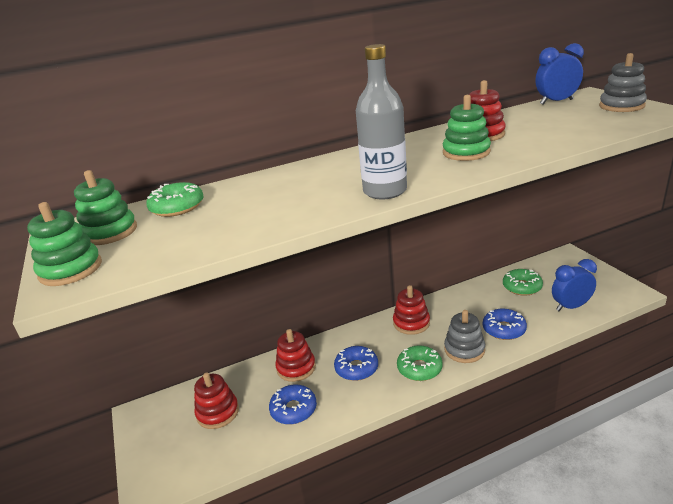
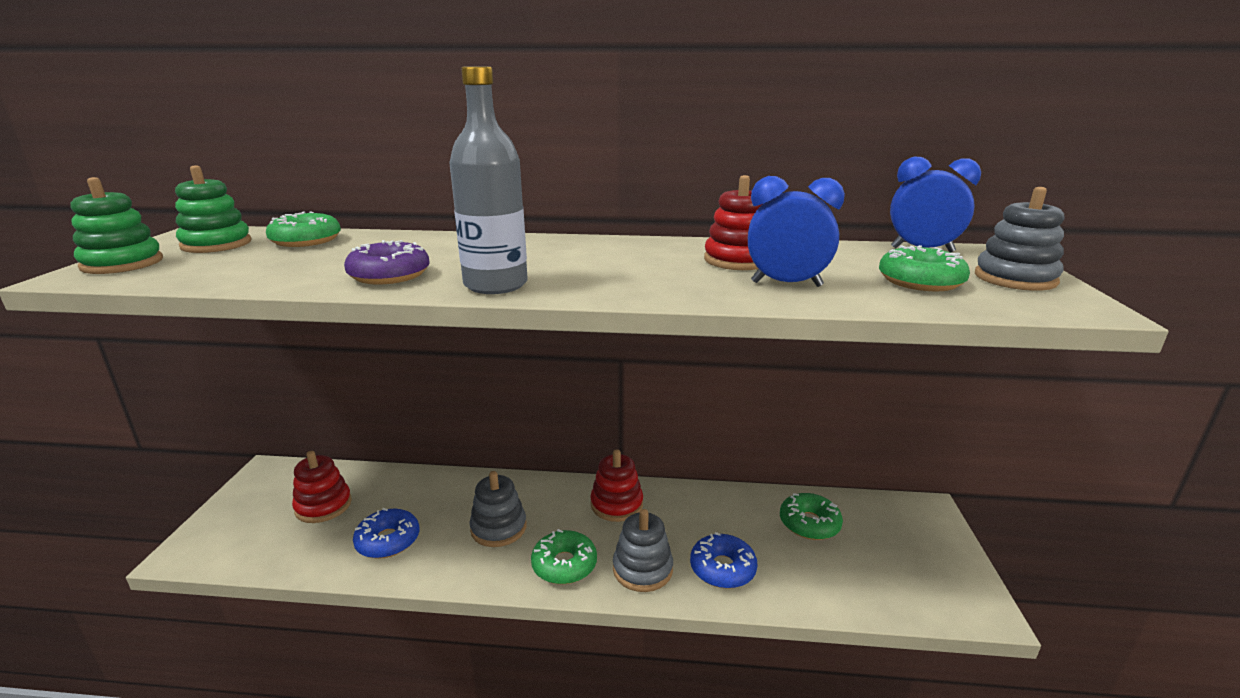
camera: 25 degrees right, 5 degrees down
(296, 368) = (442, 496): red stacking toy -> none
(303, 208) = (389, 275): none -> purple donut
(356, 368) = (498, 528): blue donut -> grey stacking toy
(466, 152) = (674, 273): green stacking toy -> none
(571, 306) = (854, 584): blue clock -> blue clock (786, 284)
(587, 120) = (920, 281): none -> green donut

